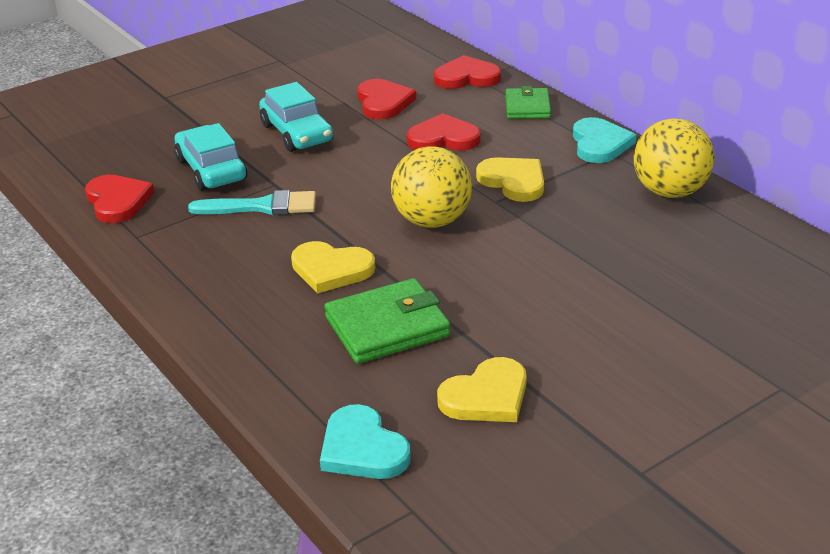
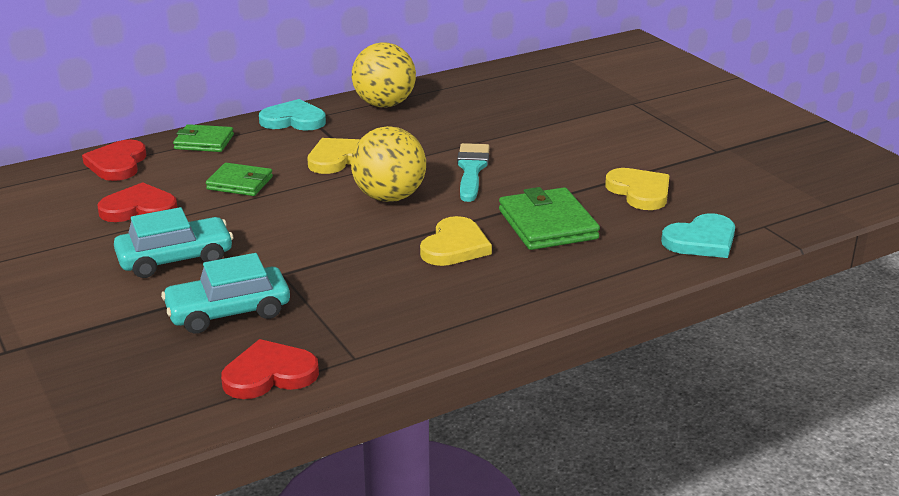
camera: 85 degrees left, 5 degrees down
(262, 206) = (325, 280): turquoise brush -> turquoise brush (471, 170)
(443, 138) = (240, 183): red heart -> green wallet

